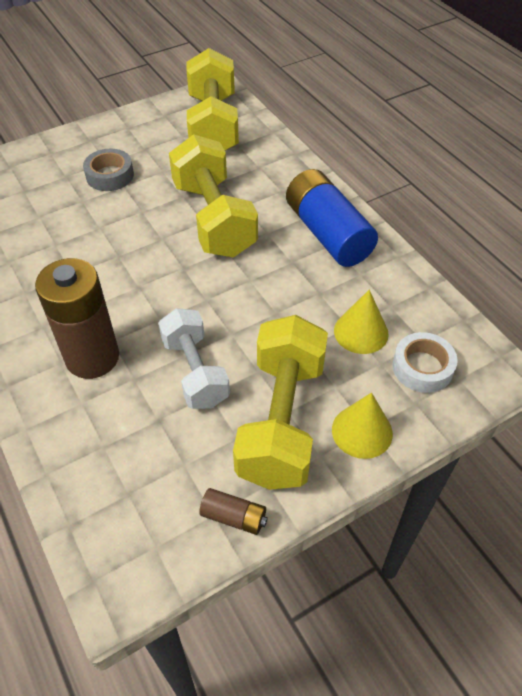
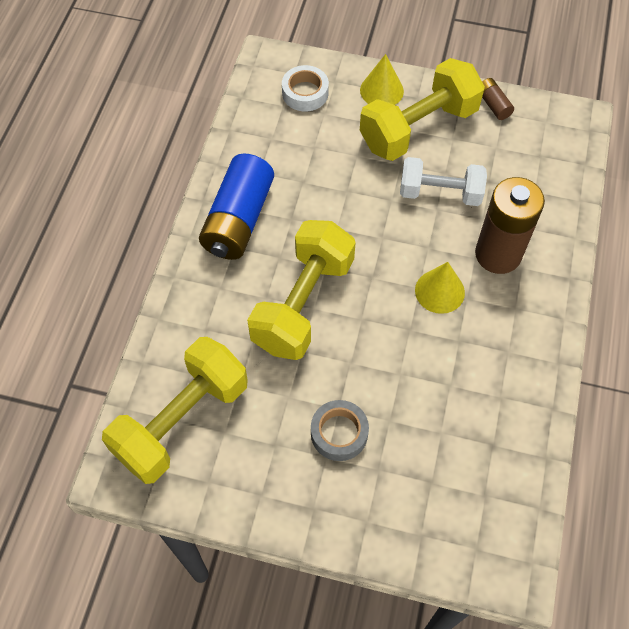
camera: 135 degrees left, 10 degrees up
(195, 371) = (440, 193): white dumbbell -> white dumbbell turned 75 degrees clockwise
(361, 332) = (311, 138): yellow cone -> yellow cone (439, 291)

